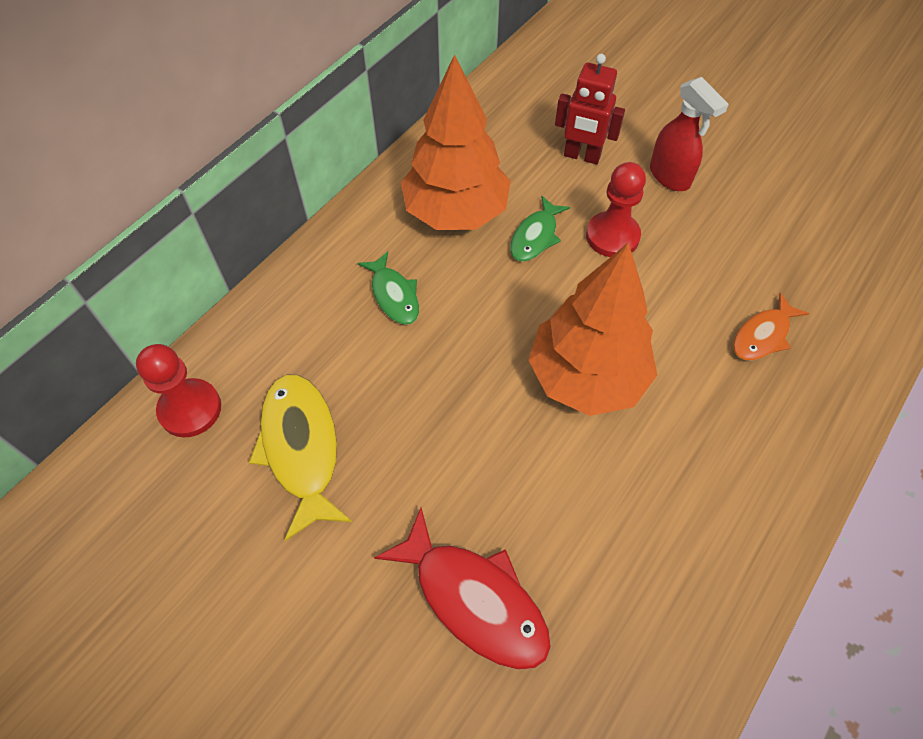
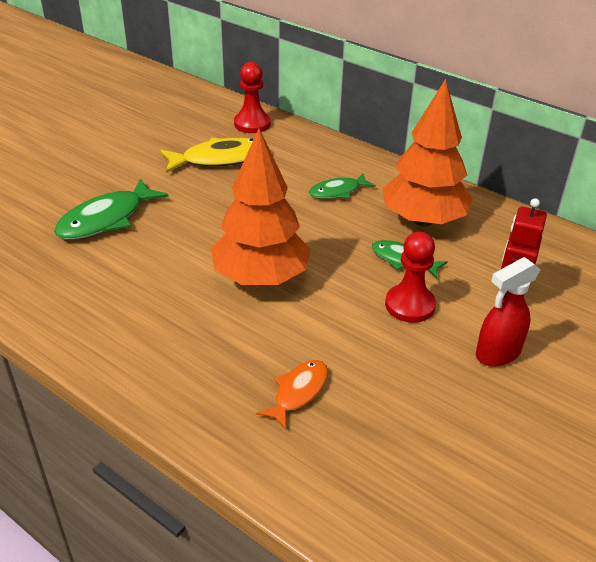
camera: 90 degrees right, 20 degrees down
(474, 599) = (106, 219): red fish -> green fish
(763, 335) = (298, 392): orange fish -> orange fish turned 75 degrees clockwise

